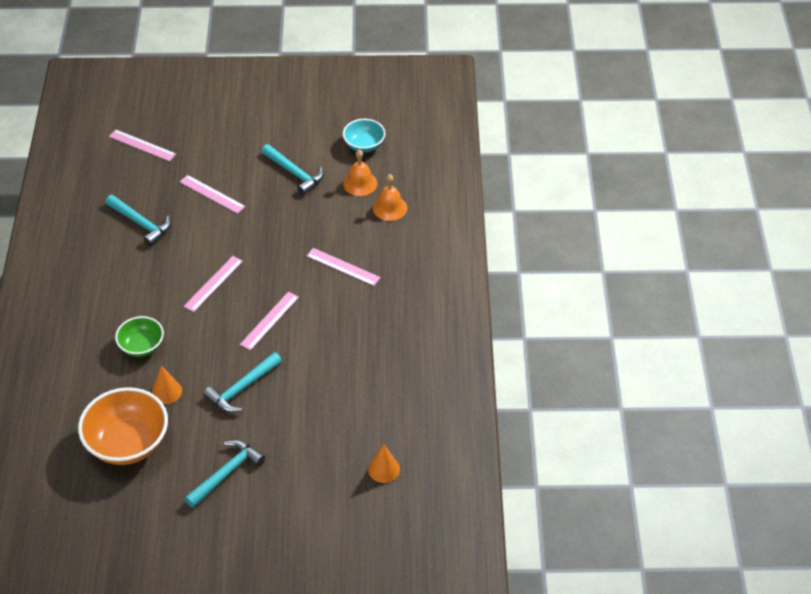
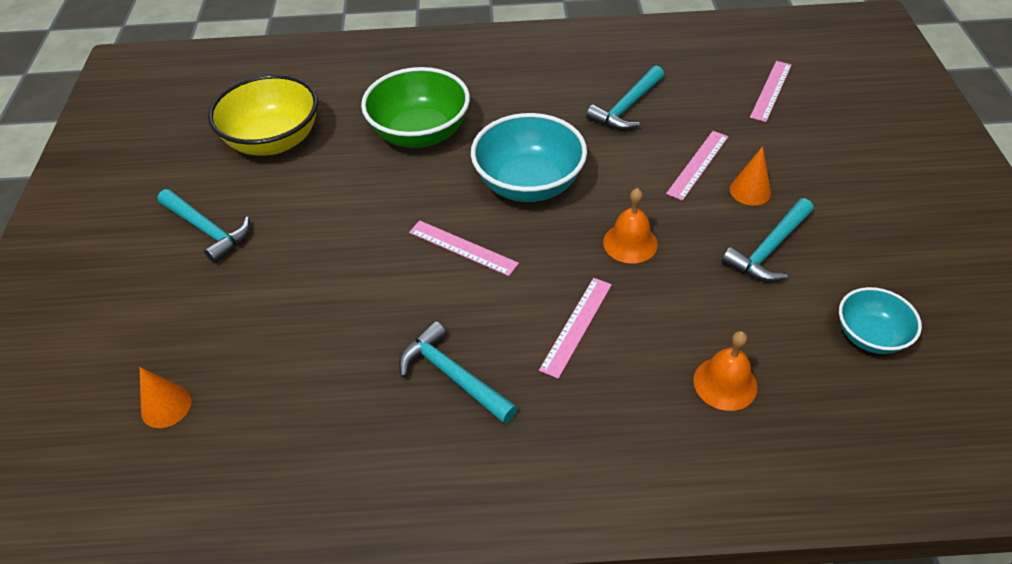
camera: 90 degrees right, 0 degrees up
(128, 443) = (274, 141): orange bowl -> yellow bowl
(142, 346) = (420, 133): green bowl -> green bowl, size x1.74
(166, 391) = (346, 162): orange cone -> orange cone (750, 191)
(213, 283) = (529, 184): pink ruler -> turquoise bowl
(242, 388) = (343, 231): turquoise hammer -> turquoise hammer (452, 376)
(360, 183) = (773, 336): orange bell -> orange bell (630, 243)

